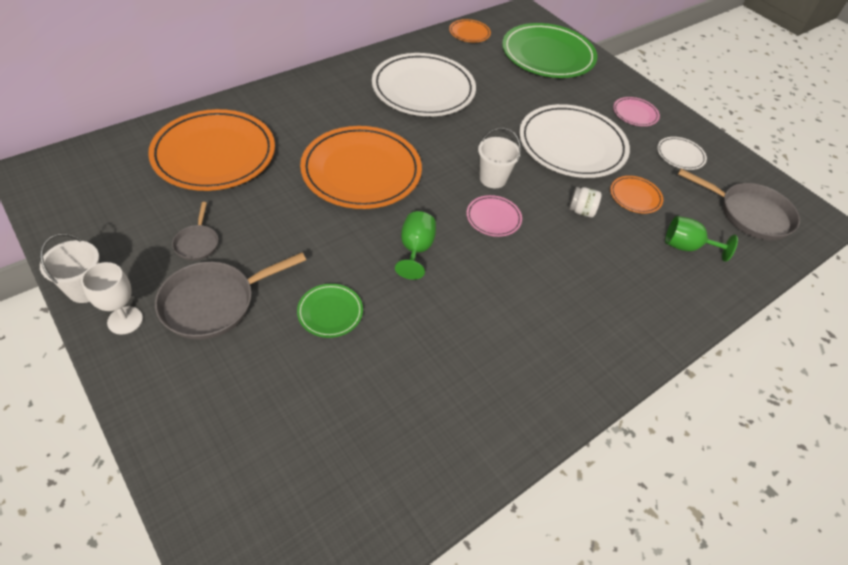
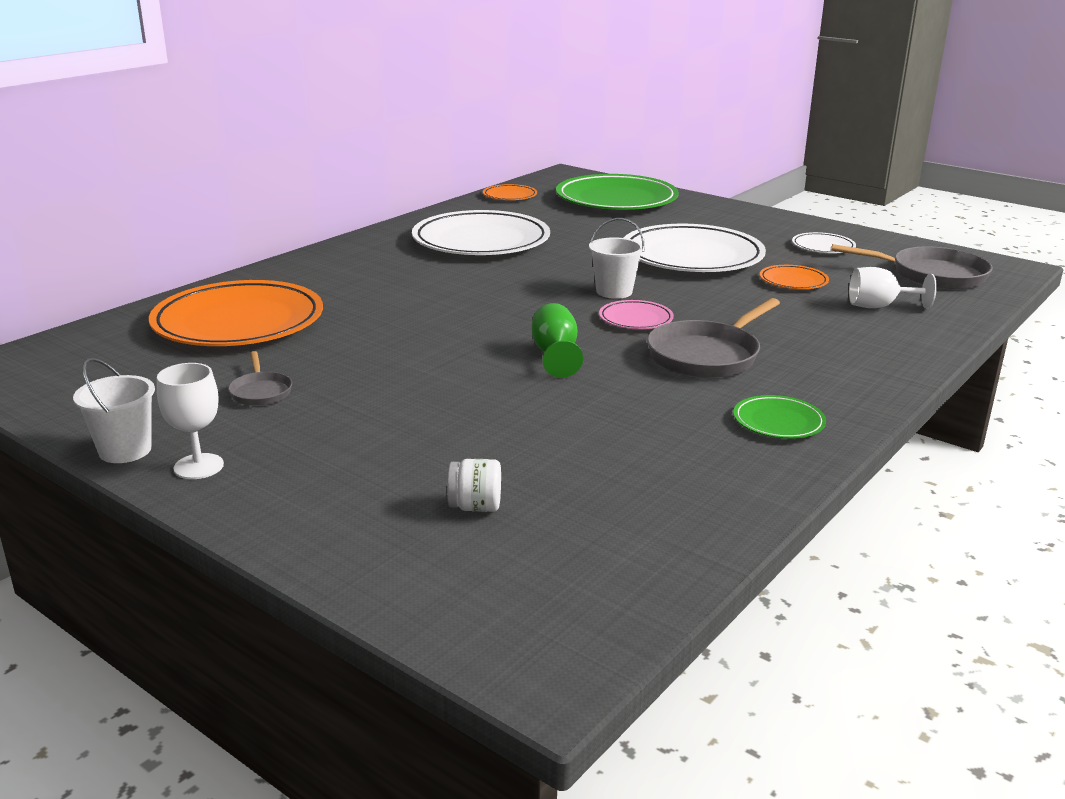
camera: 10 degrees left, 25 degrees down
(214, 302) = (316, 434): grey pan -> grey pan (707, 355)
(330, 312) = (478, 417): green plate -> green plate (778, 422)
(361, 171) = (444, 309): orange plate -> none
(581, 211) = (737, 299): white jar -> white jar (475, 507)
(635, 114) = (749, 226): pink plate -> none
(686, 247) = (879, 306): green goblet -> white goblet

